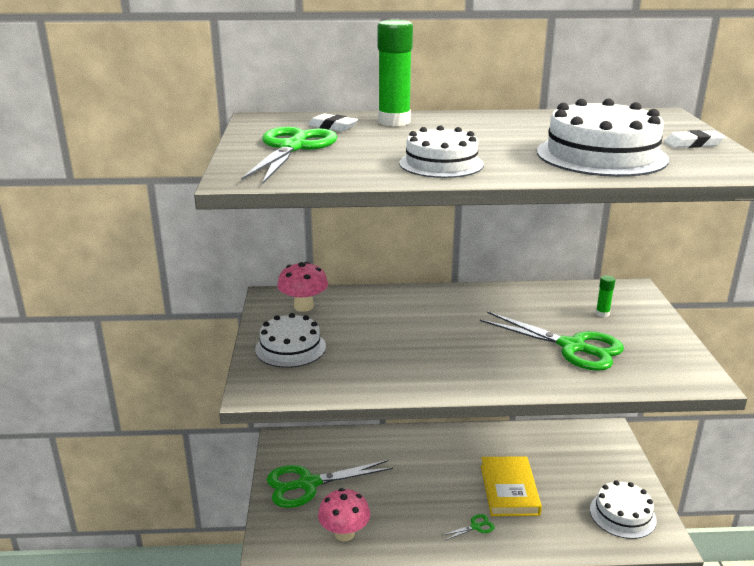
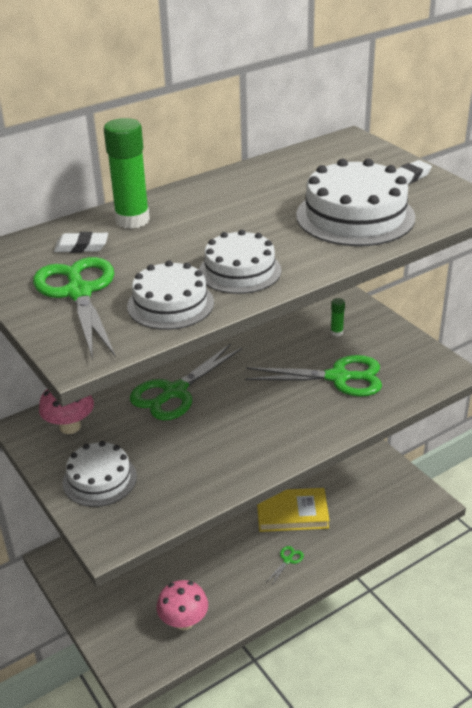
camera: 30 degrees left, 10 degrees up
(308, 484) = (115, 591): green scissors -> green scissors (174, 392)
(509, 489) = (292, 513): yellow book -> yellow book turned 60 degrees counterclockwise
(622, 514) = (389, 494): white cake -> white cake (170, 304)

